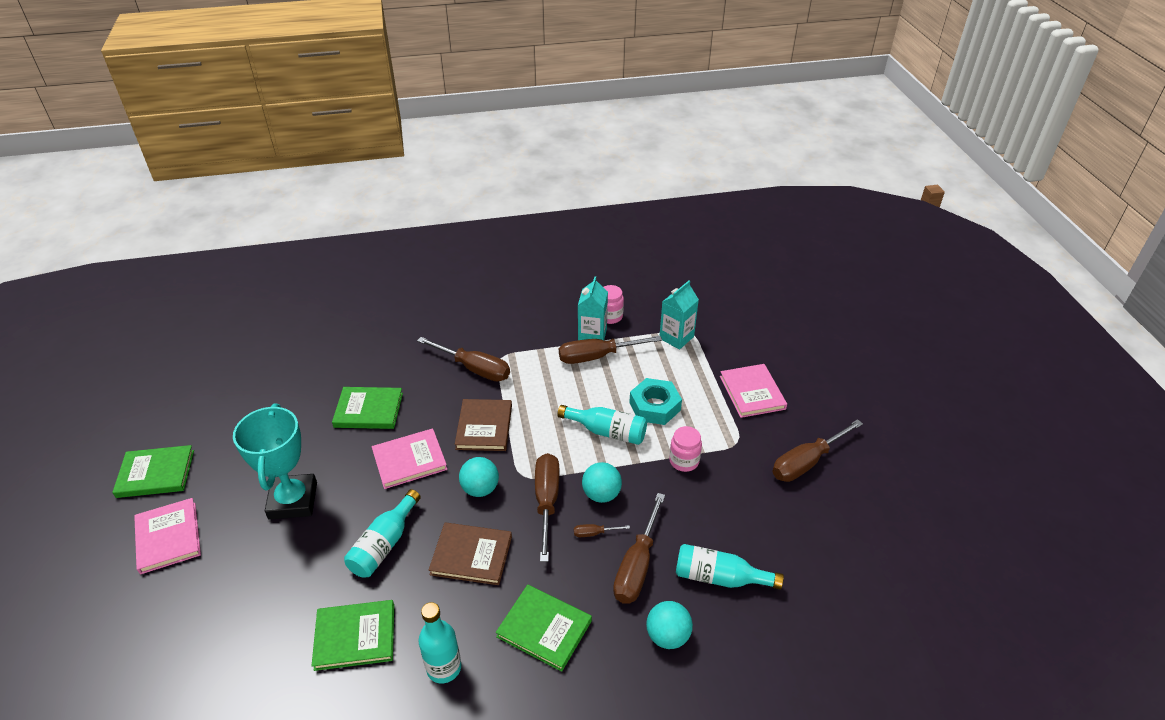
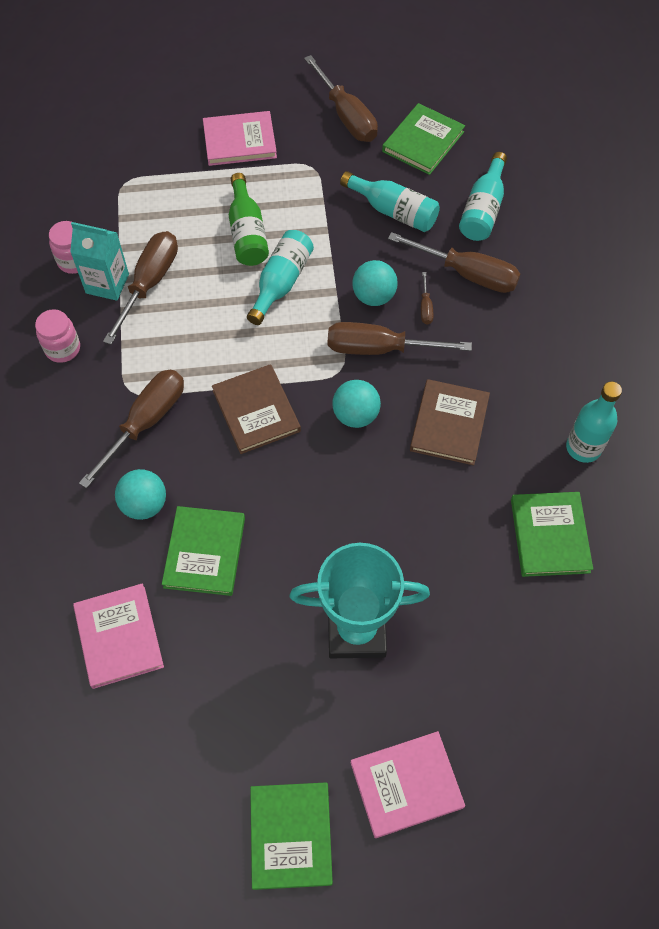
camera: 85 degrees left, 20 degrees up
(384, 544) = (430, 515): turquoise bottle -> turquoise bottle (393, 211)
(409, 460) = (302, 495): pink book -> pink book (119, 637)
(484, 427) = (256, 411): brown book -> brown book turned 60 degrees clockwise
(544, 629) = (539, 358): green book -> green book (423, 142)
(596, 357) = (150, 283): brown screwdriver -> brown screwdriver turned 150 degrees counterclockwise
(654, 406) = (247, 233): turquoise nut -> green bottle
(667, 636) = (546, 259): turquoise ball -> turquoise ball (144, 504)
(676, 337) = (132, 196): turquoise carton -> none
(684, 461) = (334, 217): pink jar -> pink jar (63, 348)

